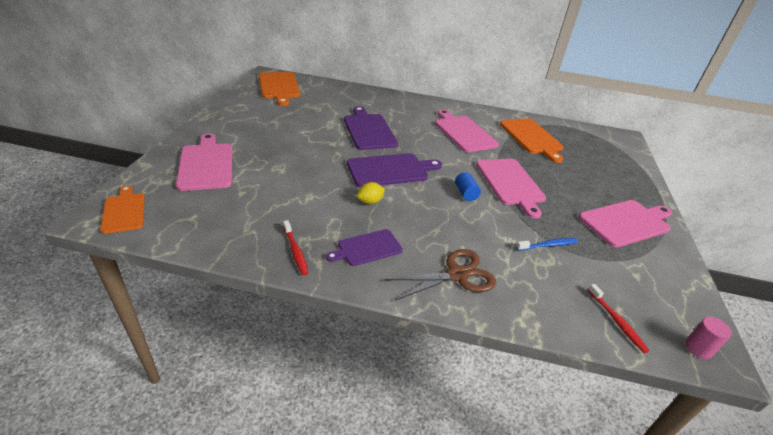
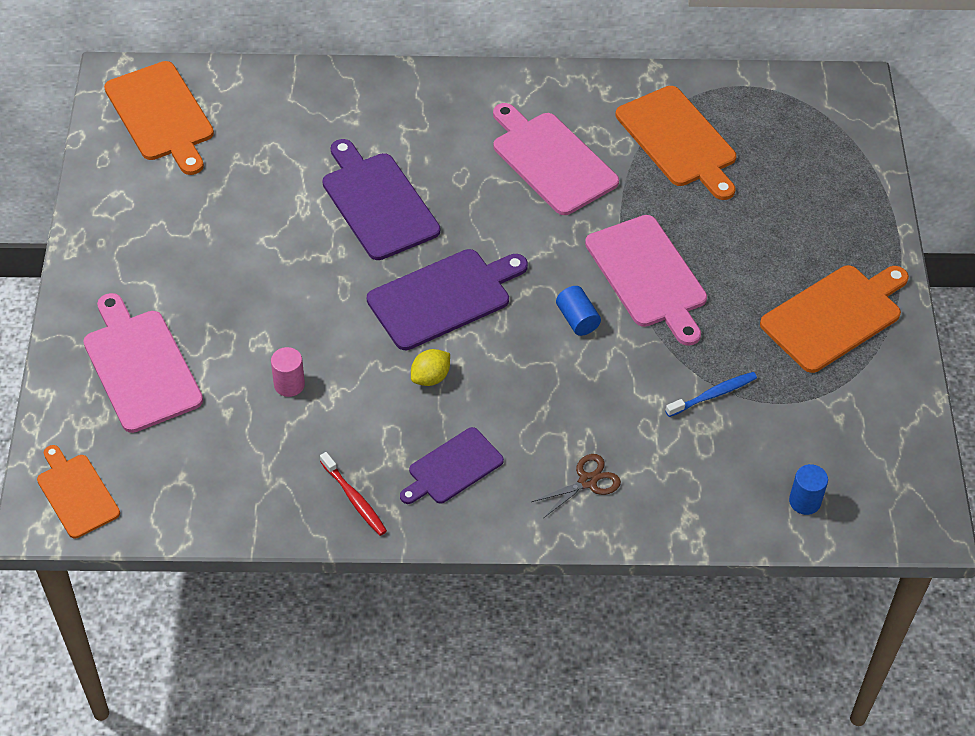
camera: 10 degrees left, 15 degrees up
(457, 275) = (587, 481): brown scissors -> brown scissors, size x0.60
(617, 321) = (804, 501): red toothbrush -> blue cylinder
(626, 222) = (835, 316): pink cutting board -> orange cutting board
(698, 348) = (904, 515): pink cylinder -> pink cylinder (289, 384)

